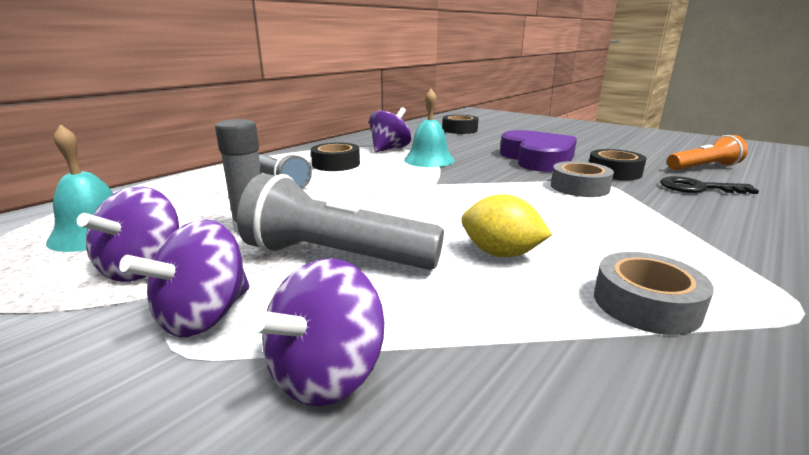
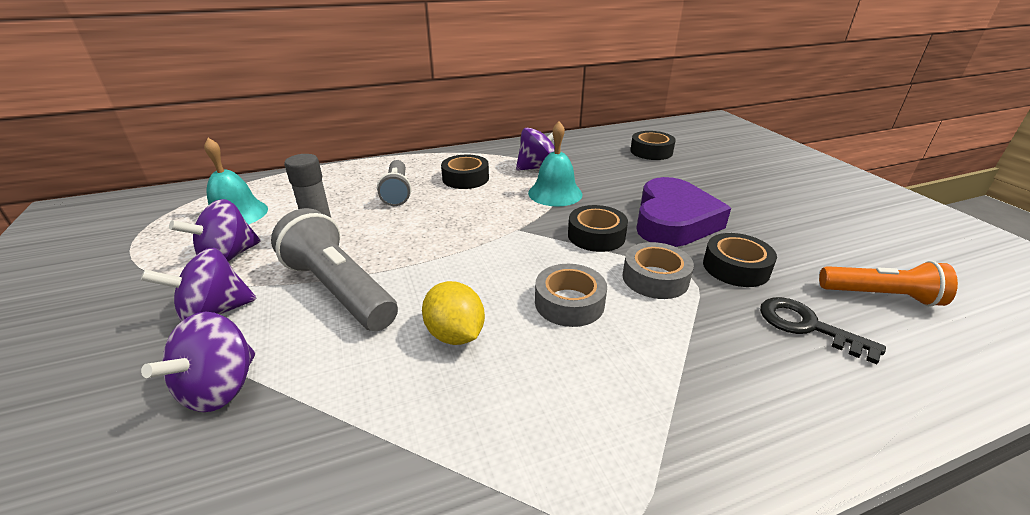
camera: 30 degrees right, 10 degrees up
(326, 374) = (220, 388): purple spinning top -> purple spinning top turned 45 degrees counterclockwise
(501, 175) = (596, 236): none -> black tape
(646, 304) = (491, 440): grey tape -> grey tape (569, 303)

